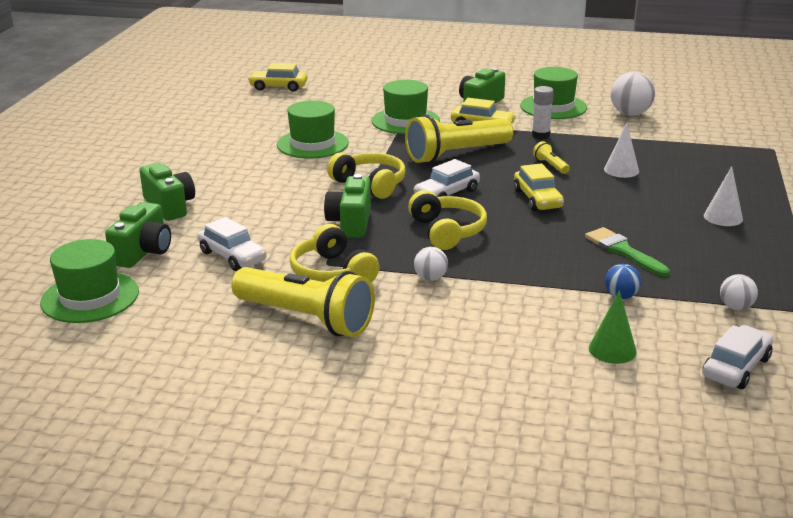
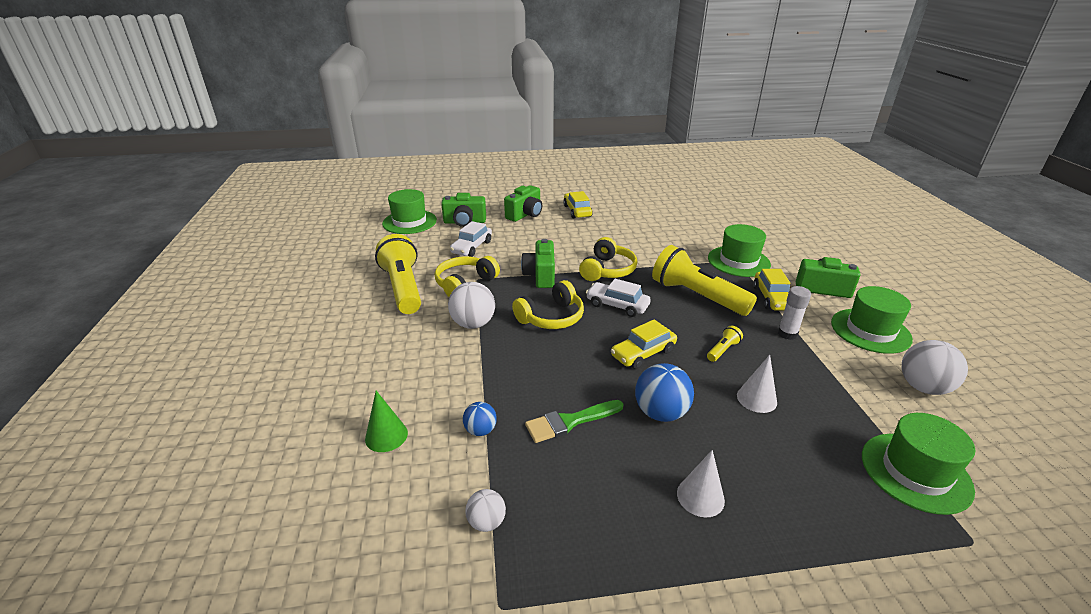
camera: 70 degrees right, 5 degrees up
(278, 87) = (740, 202): yellow car -> yellow car (577, 211)
(306, 318) = (403, 288): yellow flashlight -> yellow flashlight turned 150 degrees clockwise
(312, 144) = (655, 235): green hat -> green hat (915, 472)
(350, 223) = (540, 275): green camera -> green camera turned 75 degrees counterclockwise
(430, 278) = (473, 324): white ball -> white ball, size x1.75
(623, 251) = (570, 422): green brush -> green brush turned 150 degrees counterclockwise
(625, 210) = (660, 413): none -> blue ball
(736, 367) = (366, 529): white car -> none

